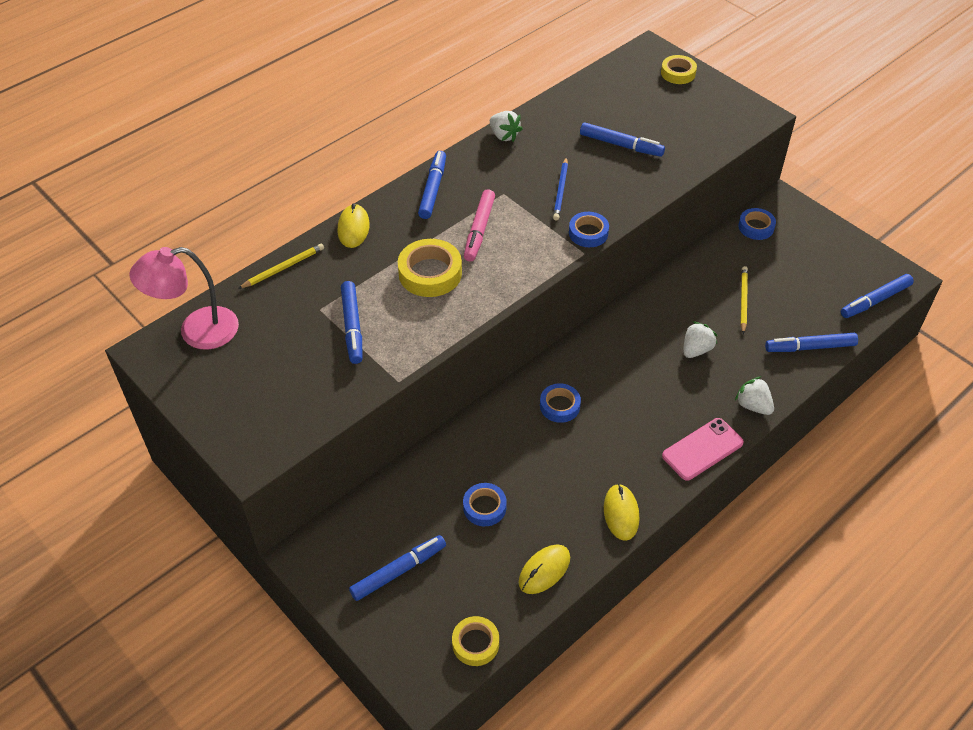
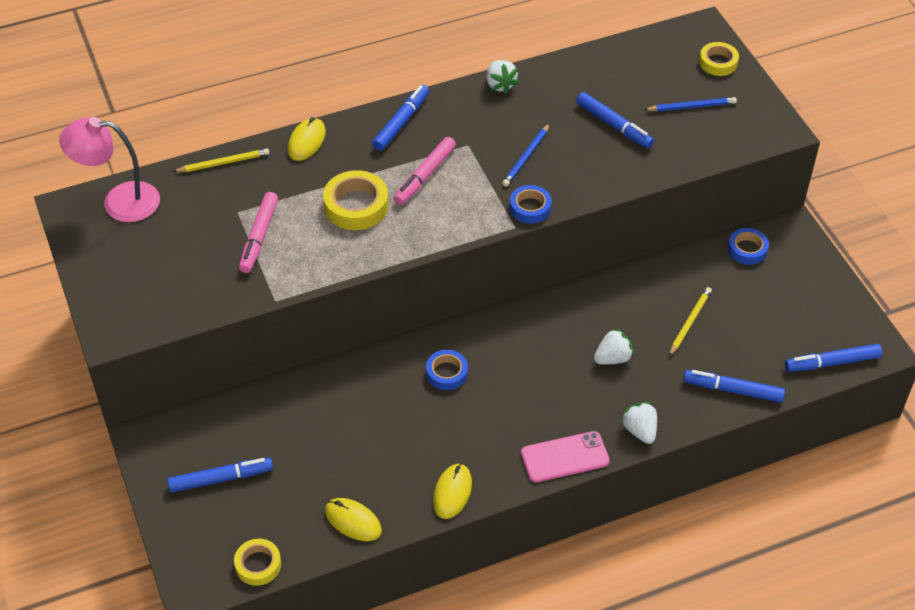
camera: 20 degrees right, 0 degrees up
(352, 327) = (259, 237): blue marker -> pink marker
(484, 507) = (327, 446): blue tape -> none
(544, 570) = (353, 521): yellow mouse -> yellow mouse turned 60 degrees clockwise
(677, 113) = (691, 106): none -> blue pencil

